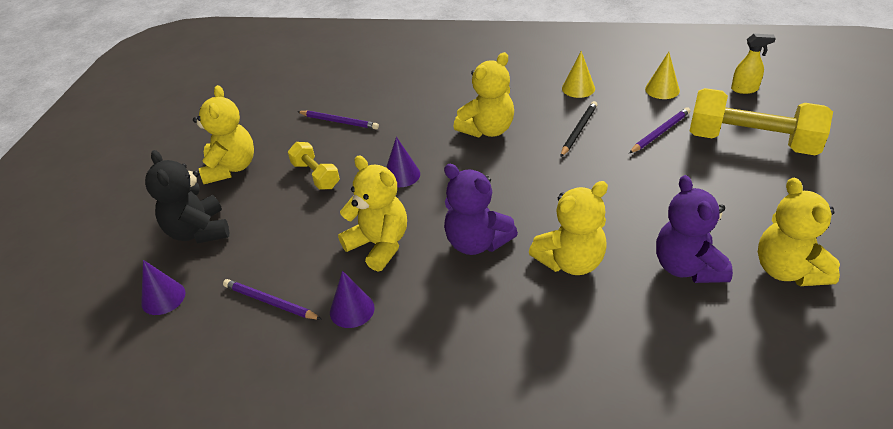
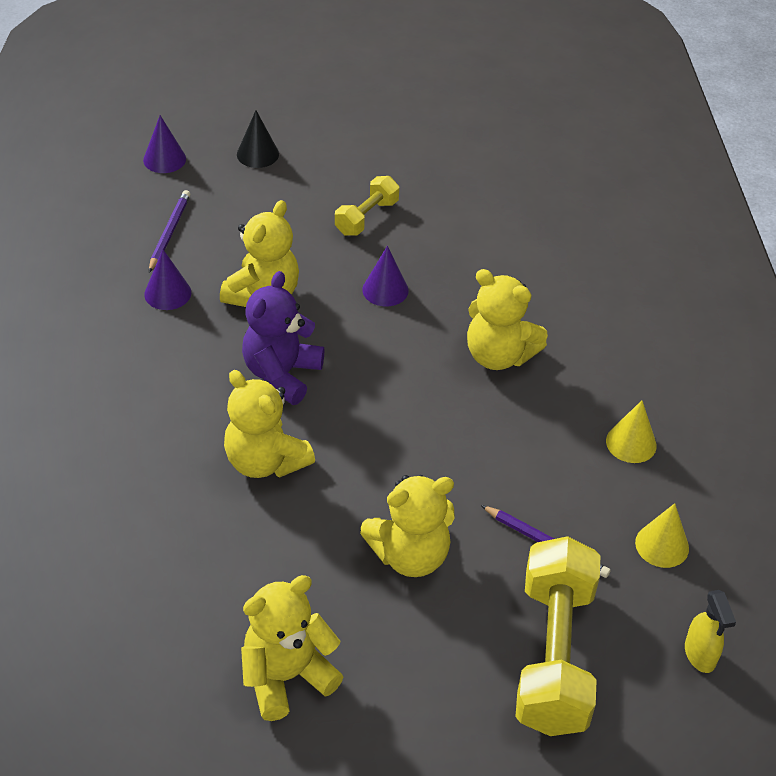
camera: 70 degrees right, 5 degrees up
(198, 231) = (257, 154): black teddy bear -> black cone
(231, 168) = (363, 147): yellow teddy bear -> yellow teddy bear (410, 555)
(339, 122) = (474, 213): purple pencil -> none
(578, 130) = (524, 451): black pencil -> none
(687, 267) = (275, 572): purple teddy bear -> none

